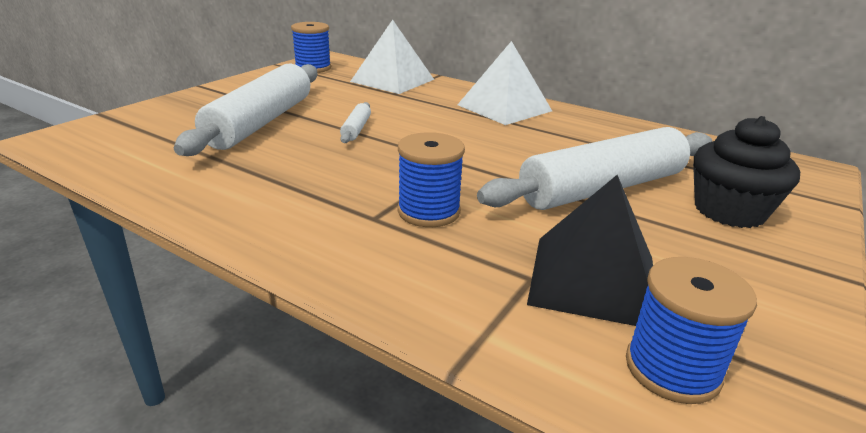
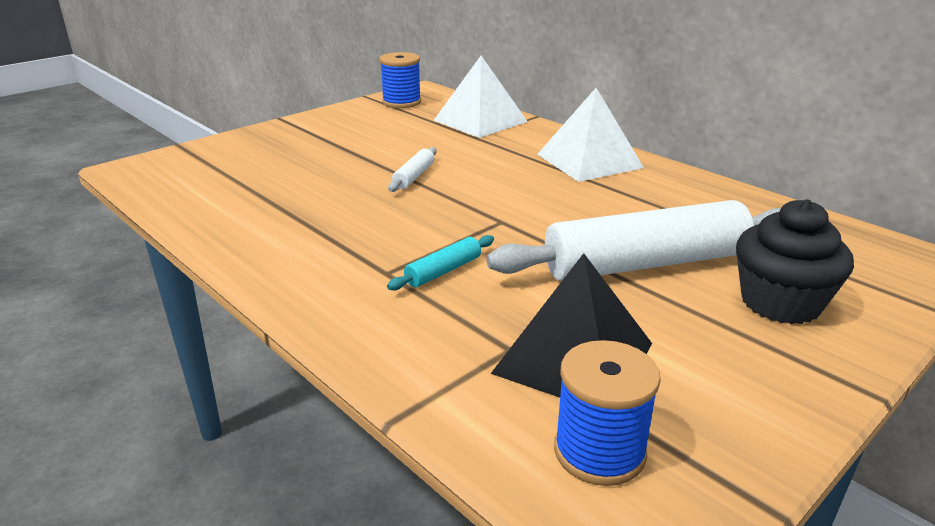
camera: 15 degrees right, 0 degrees up
(261, 122) = (322, 163): white rolling pin -> none
(429, 211) = (443, 271): blue spool -> turquoise rolling pin

